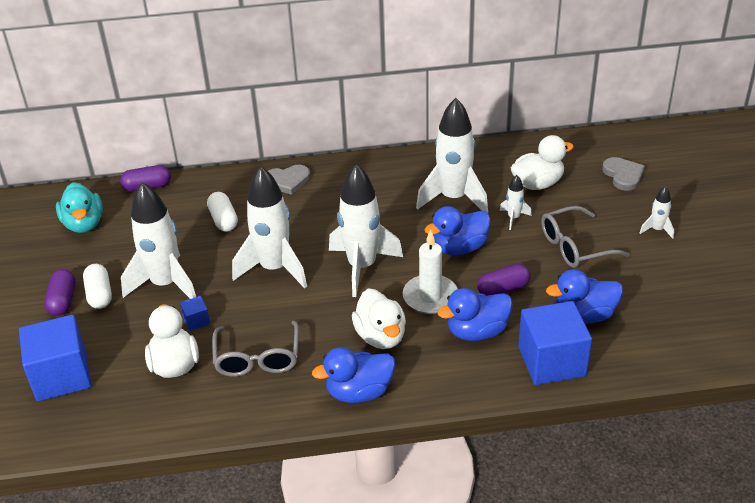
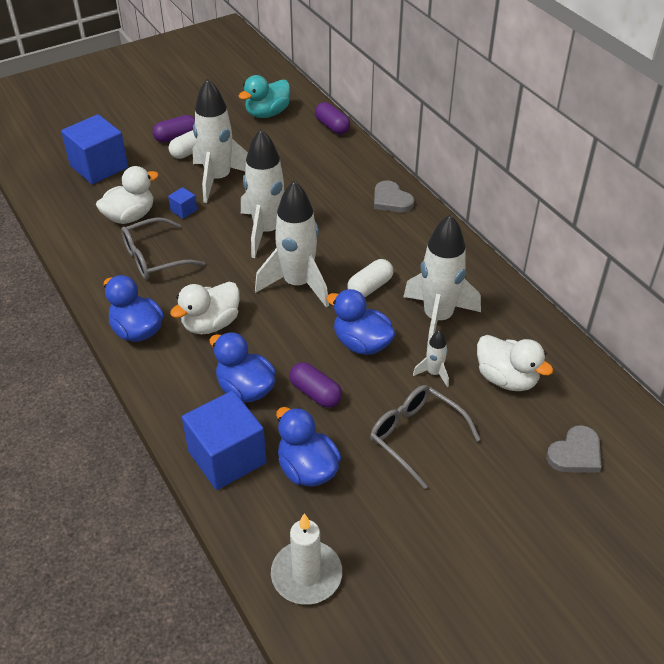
camera: 65 degrees right, 5 degrees up
(223, 220) = (314, 181): white capsule -> white capsule (370, 287)
(430, 297) = (279, 342): white candle -> white candle (306, 575)
(657, 230) = (490, 508): white rocket -> none

